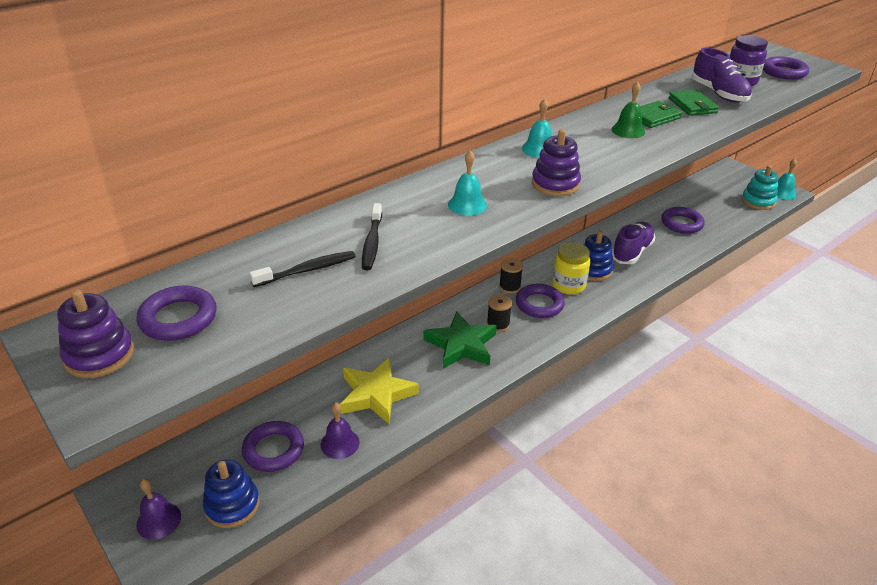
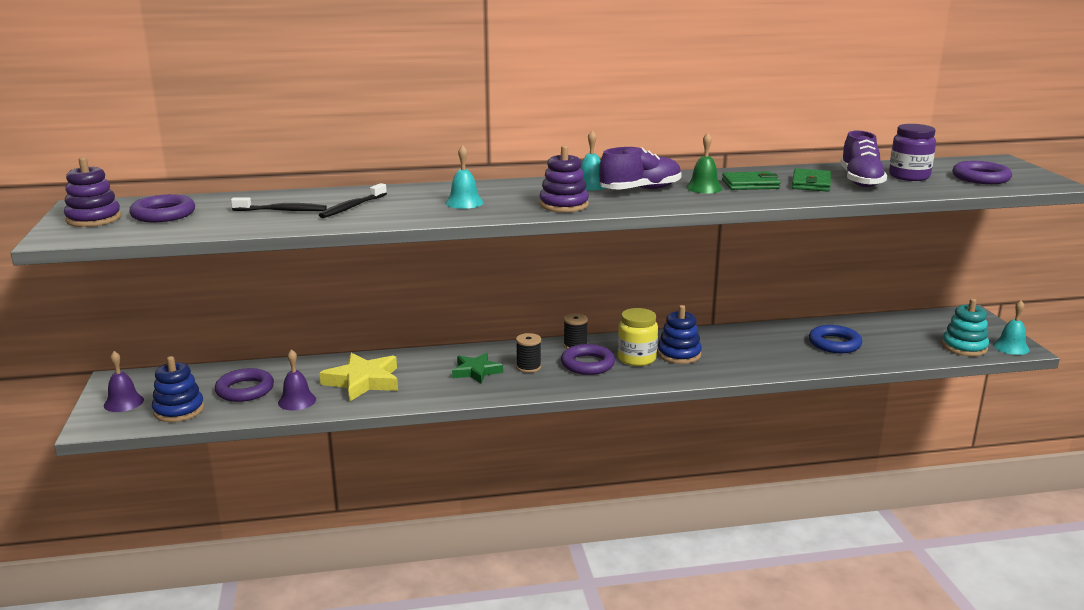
camera: 30 degrees right, 15 degrees down
(461, 345) = (476, 371): green star -> green star, size x0.65
(631, 252) = (741, 351): purple shoe -> purple shoe (640, 190)
(681, 223) = (834, 344): purple ring -> blue ring

